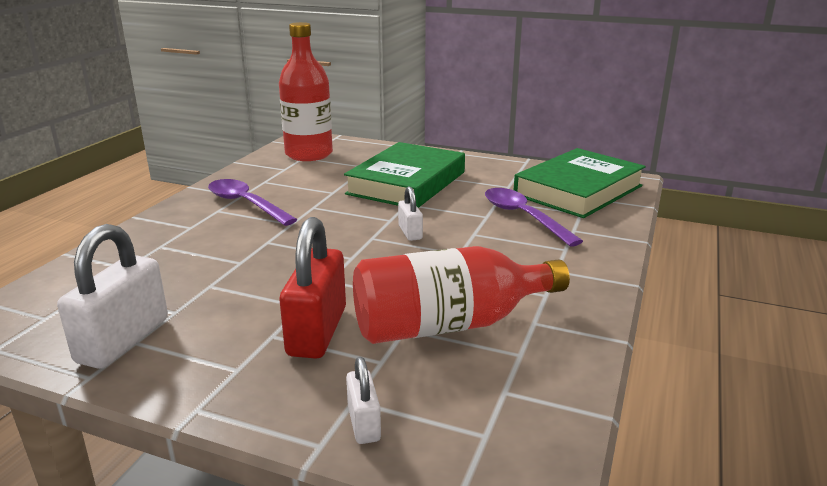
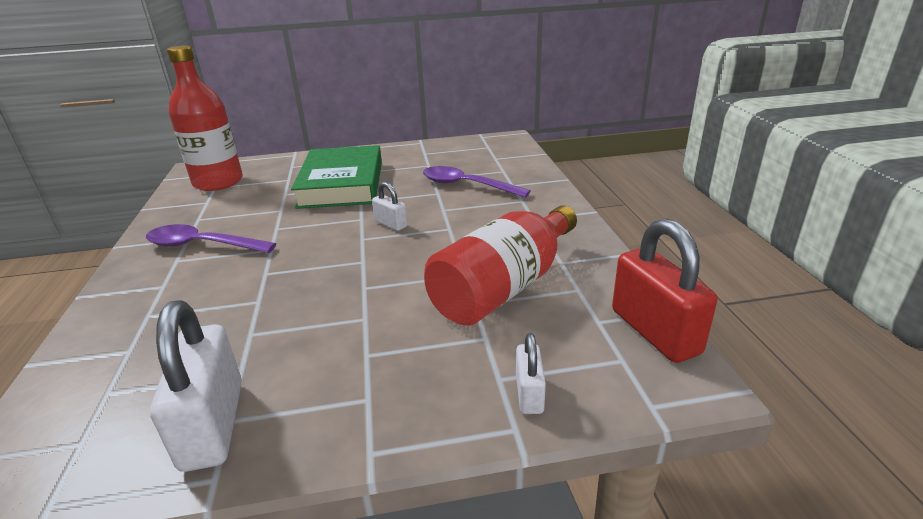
camera: 30 degrees left, 5 degrees up
(317, 331) = (404, 335): red padlock -> red padlock (654, 331)
(364, 423) = (529, 393): white padlock -> white padlock turned 45 degrees clockwise
(578, 190) = (484, 154): green book -> none

